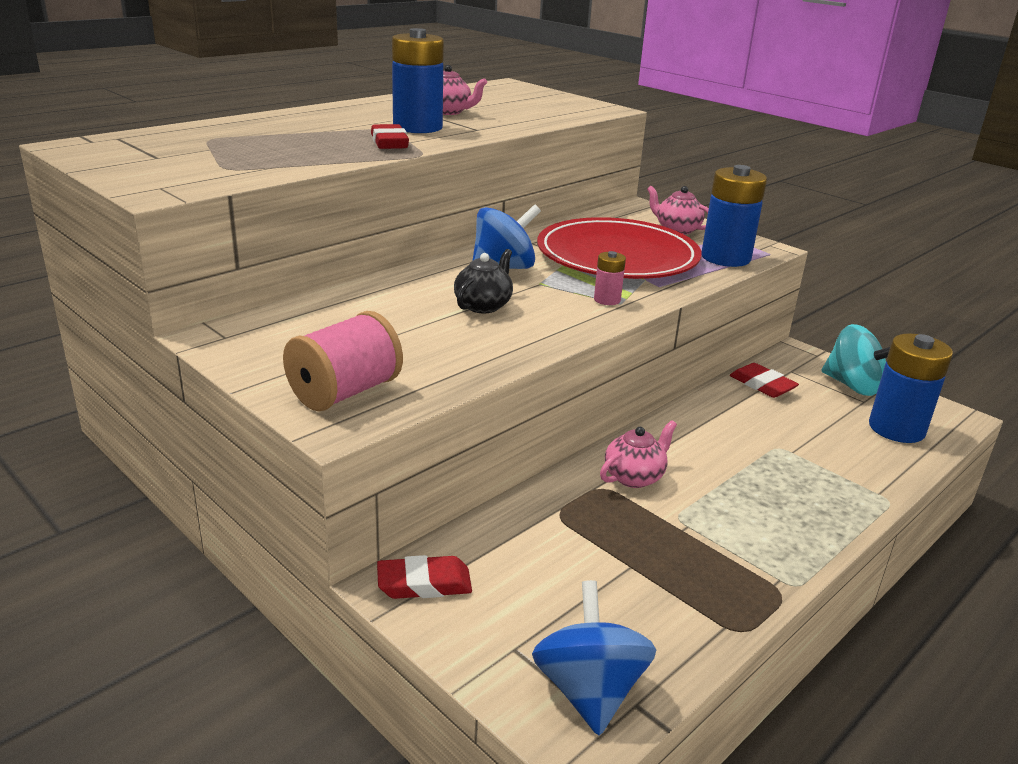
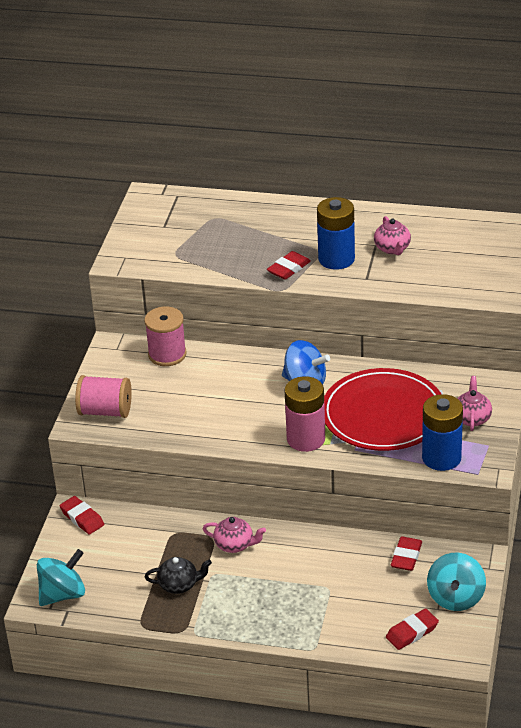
camera: 60 degrees right, 10 degrees up
(306, 312) = (167, 354): none -> pink spool
(483, 306) = (243, 402): black teapot -> black teapot (179, 585)
(589, 690) = (63, 594): blue spinning top -> turquoise spinning top
(607, 300) = (306, 439): pink battery -> pink battery, size x2.08
(896, 429) = (412, 632): blue battery -> red eraser

